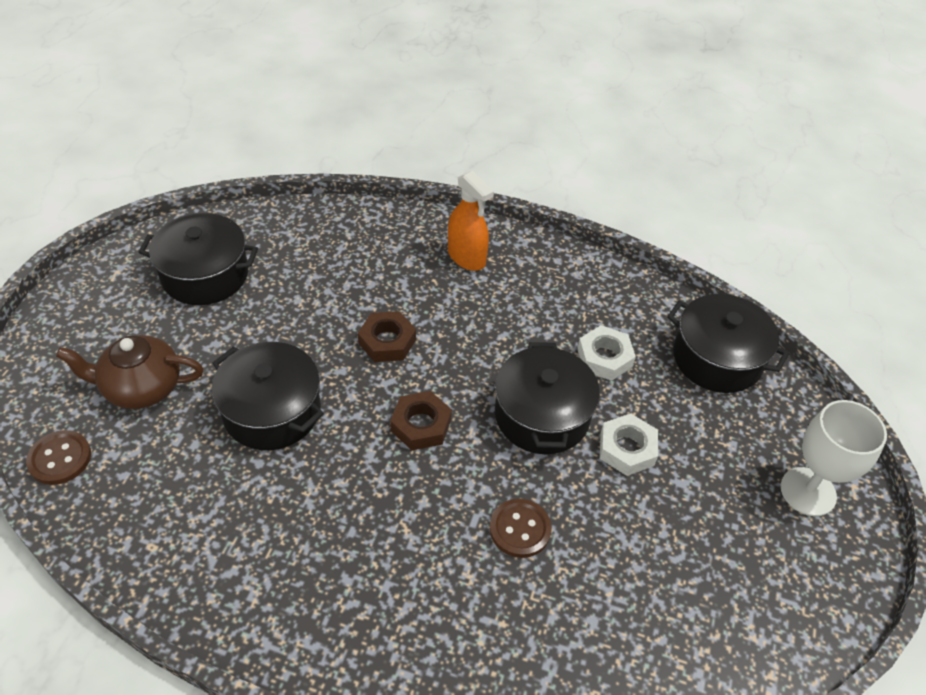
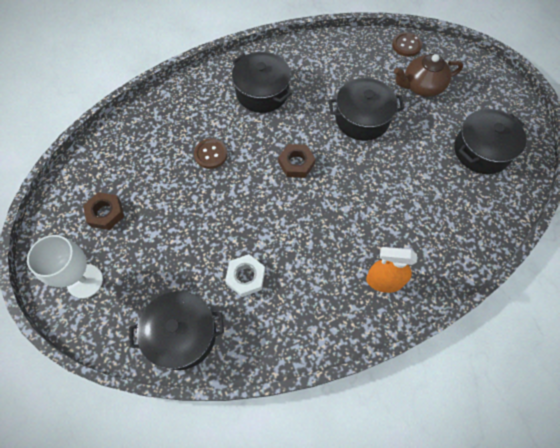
camera: 140 degrees right, 15 degrees up
(142, 388) = (422, 86): brown teapot -> brown teapot turned 150 degrees counterclockwise
(387, 341) = (359, 190): brown nut -> brown nut (105, 213)
(541, 415) = (248, 213): black pot -> black pot (262, 92)
(627, 449) = (193, 230): white nut -> none

